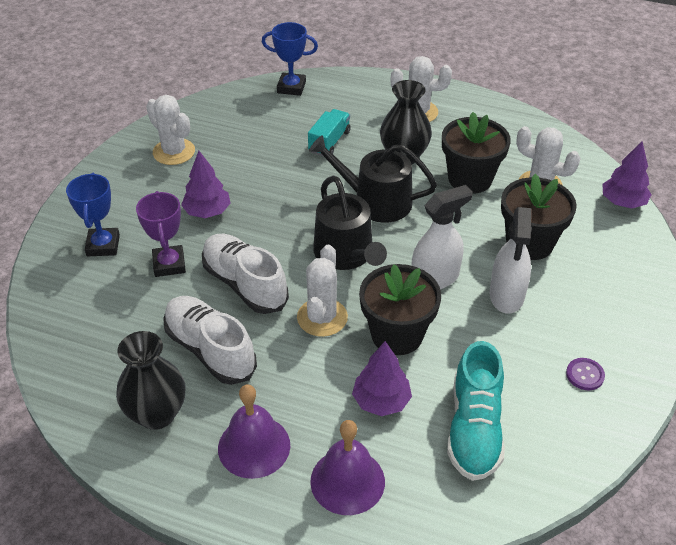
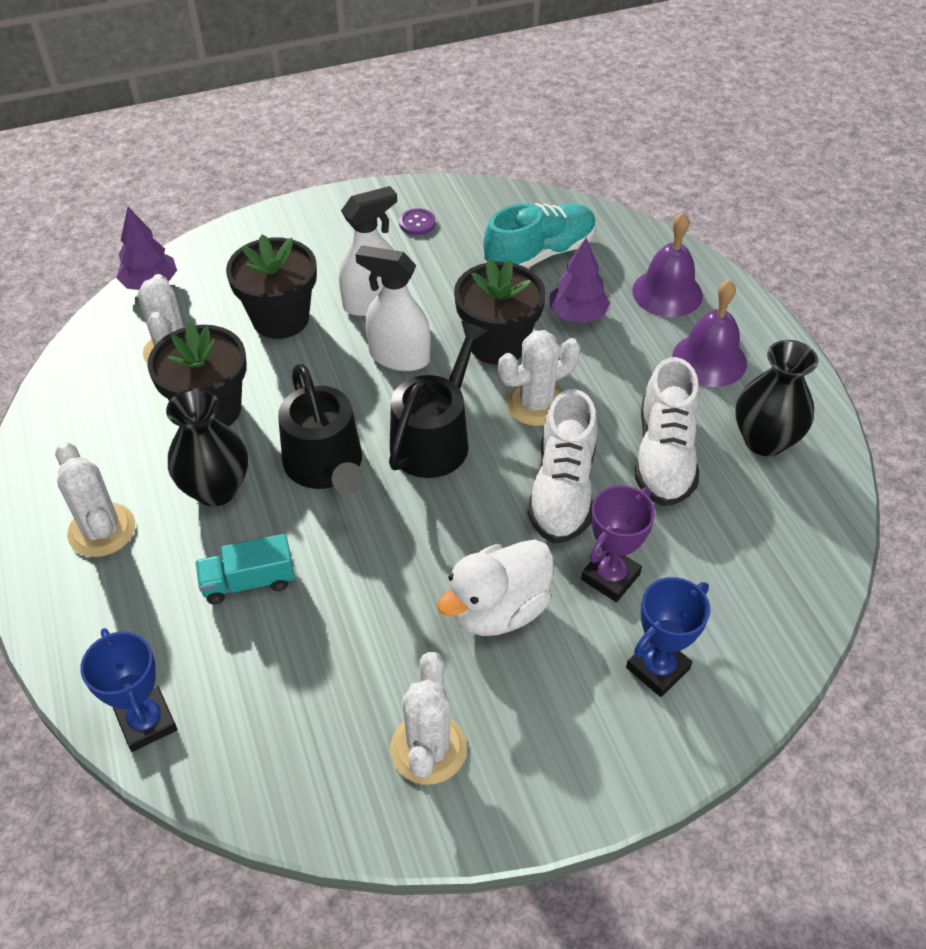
camera: 130 degrees left, 5 degrees up
(207, 212) = (498, 609): purple tree -> white duck

